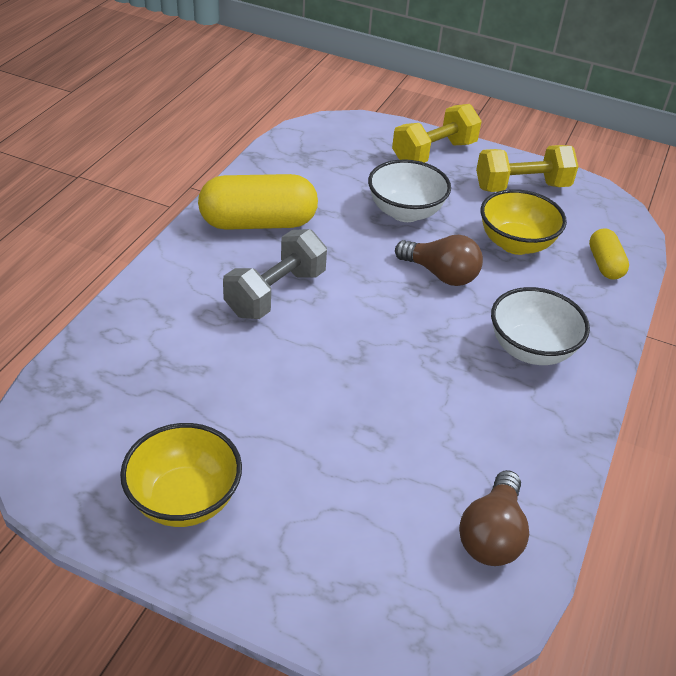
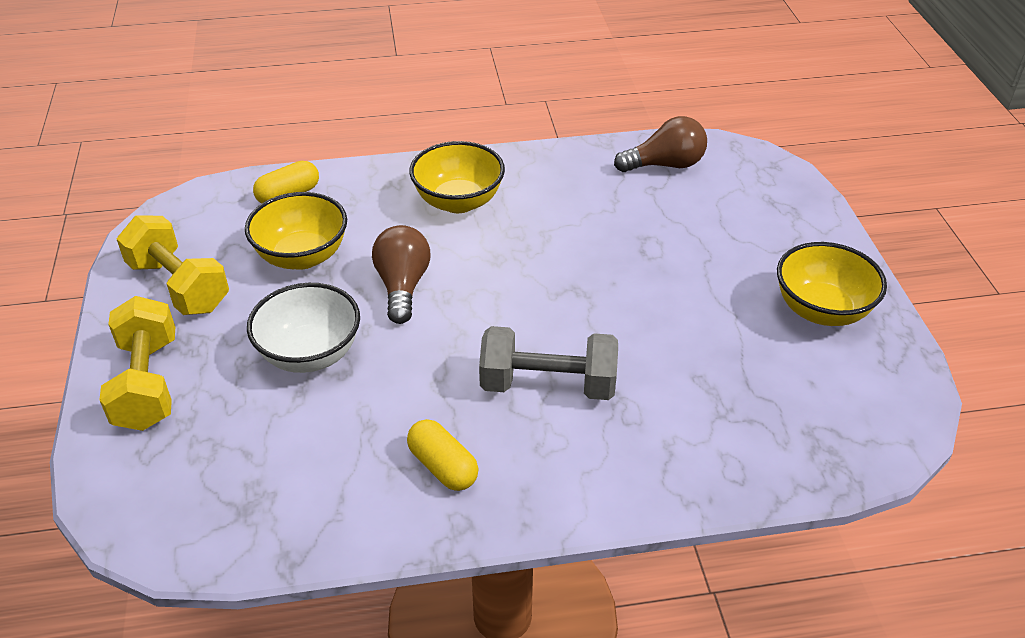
camera: 120 degrees left, 0 degrees up
(258, 223) = (443, 466): yellow capsule -> yellow capsule, size x0.53
(434, 153) = (147, 384): yellow dumbbell -> yellow dumbbell turned 60 degrees clockwise
(531, 349) = (458, 201): white bowl -> yellow bowl

